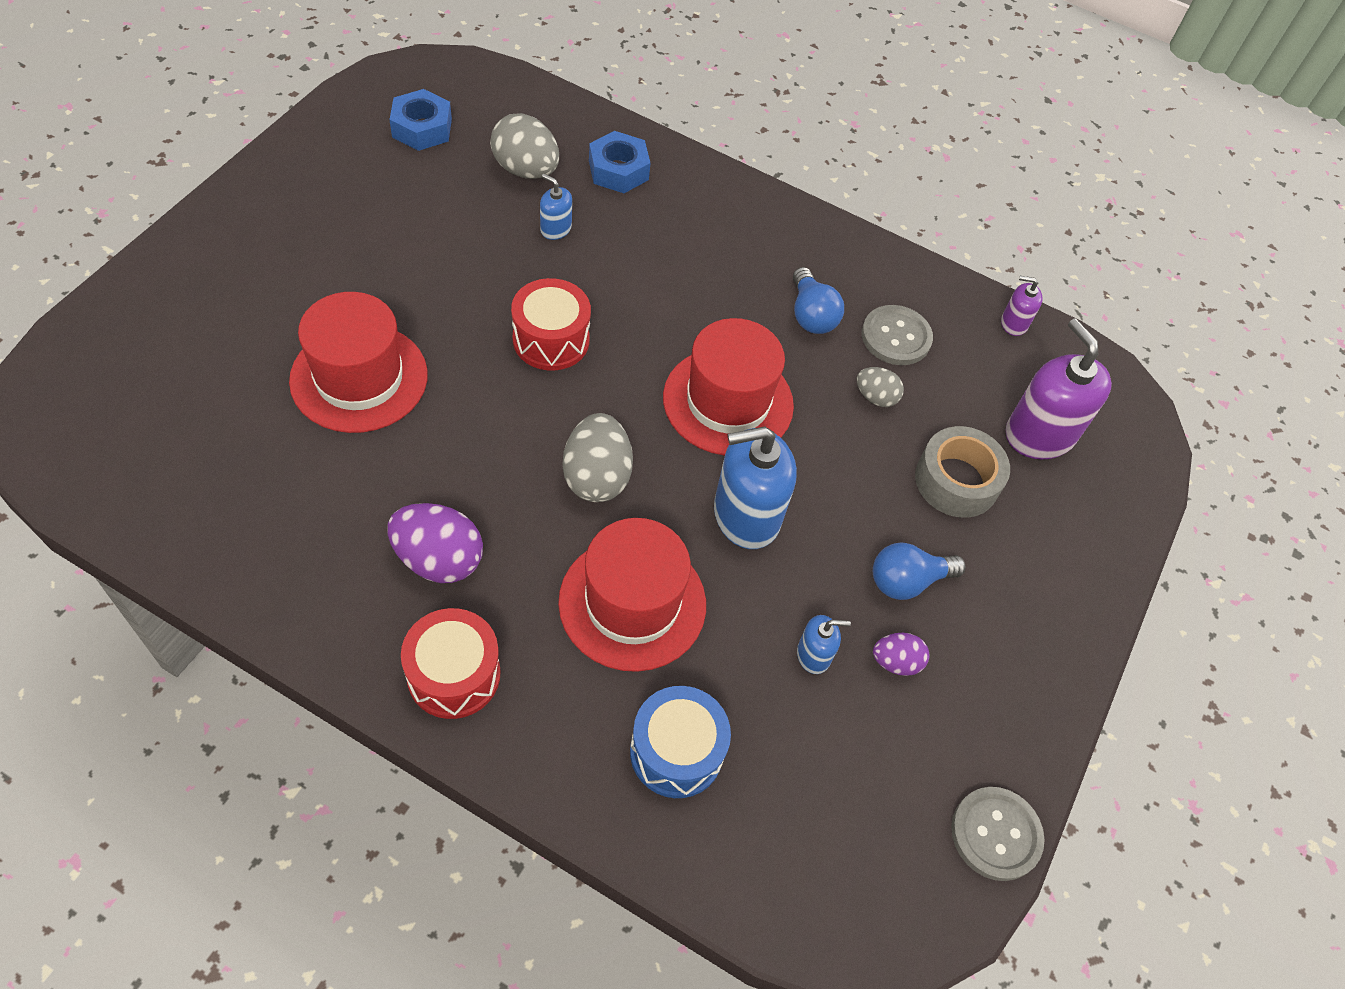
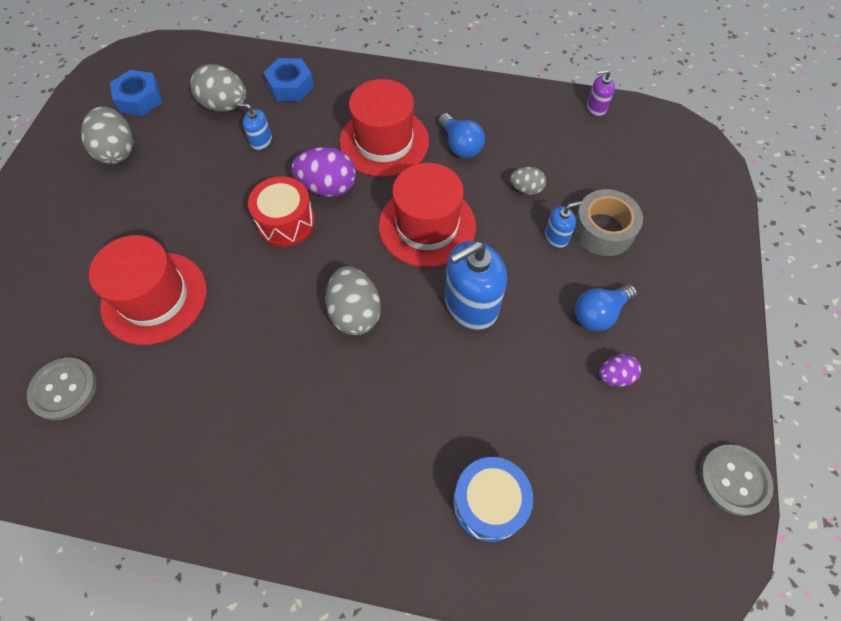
camera: 10 degrees left, 5 degrees up
(373, 186) = (118, 151): none -> grey egg
(438, 559) = (261, 417): purple egg -> purple egg (328, 187)
(454, 675) = (304, 504): red drum -> none
(632, 603) = (415, 399): red hat -> red hat (384, 142)
(813, 655) = (557, 392): blue soap dispenser -> blue soap dispenser (556, 237)
(896, 337) = (523, 142): grey button -> grey button (64, 389)
(1039, 434) = (644, 178): purple soap dispenser -> none

